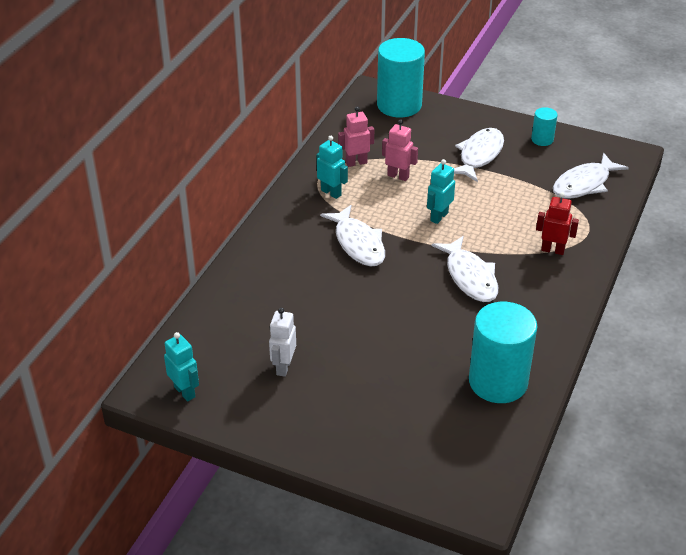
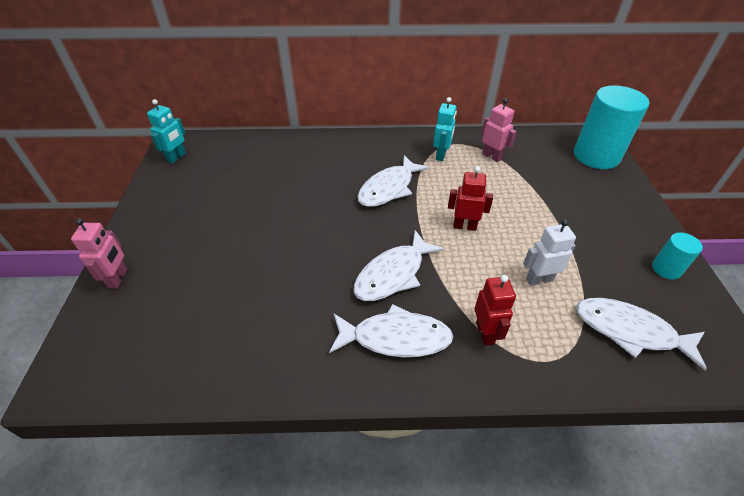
camera: 65 degrees right, 5 degrees up
(283, 367) = (218, 194): white robot -> white robot (539, 279)
(398, 176) = (498, 184): pink robot -> pink robot (118, 278)
(439, 217) = (464, 226): turquoise robot -> red robot
(479, 155) = (583, 227): white fish -> white fish (395, 338)
(498, 382) = (246, 343): turquoise cylinder -> none

